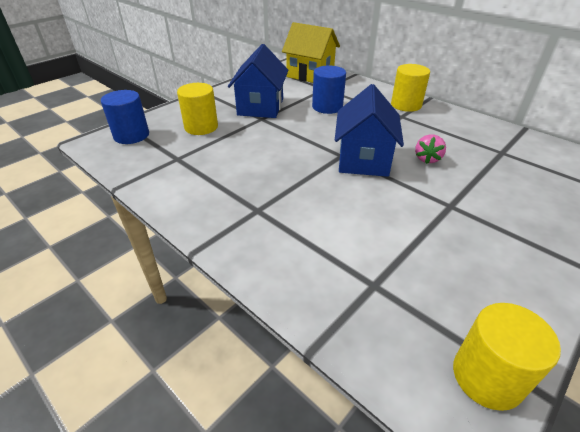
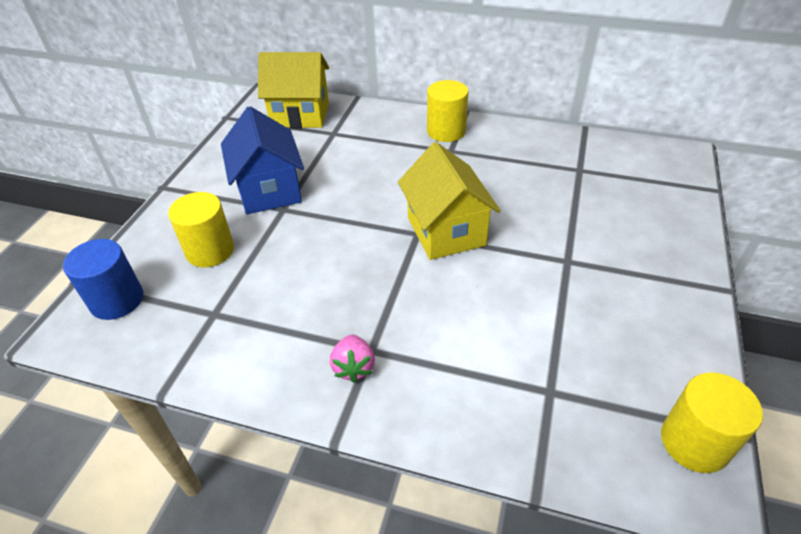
camera: 25 degrees left, 5 degrees up
(327, 107) = (355, 163): blue cylinder -> none
(363, 160) = (446, 231): blue house -> yellow house
(427, 159) = (512, 205): pink strawberry -> pink strawberry (353, 367)

